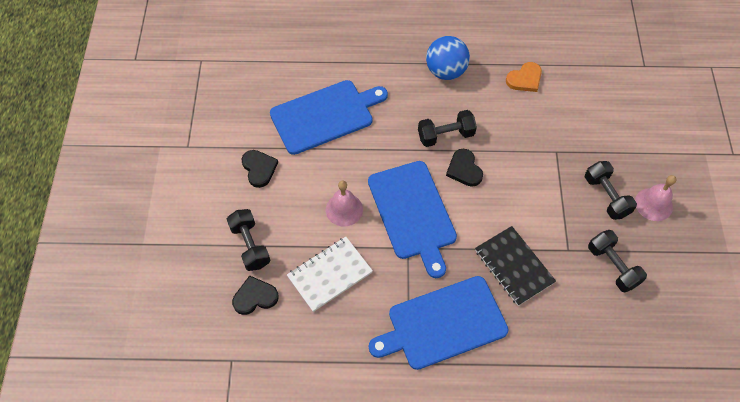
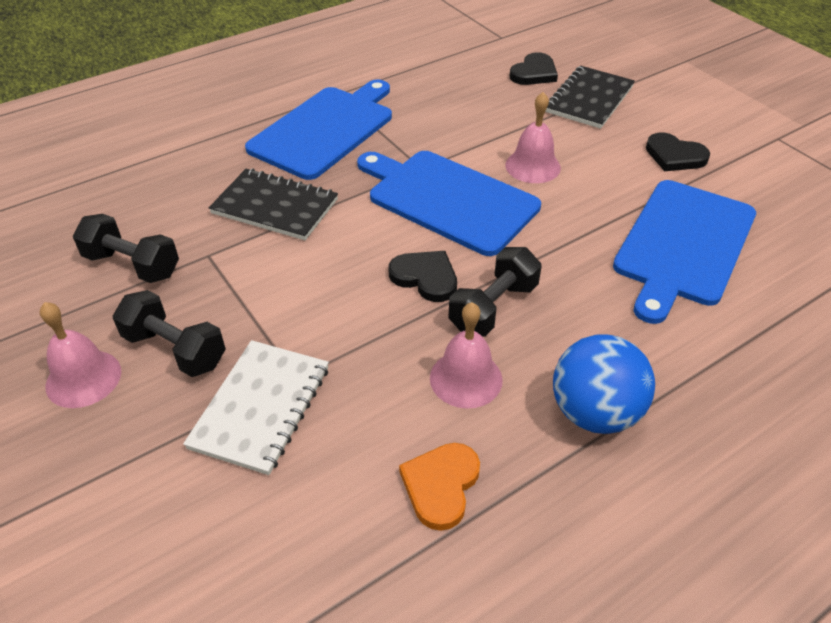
camera: 145 degrees right, 15 degrees down
(250, 245) = (589, 99): black dumbbell -> black notebook
(329, 274) = (483, 114): white notebook -> white notebook (261, 407)
(484, 111) = (466, 378): none -> pink bell

